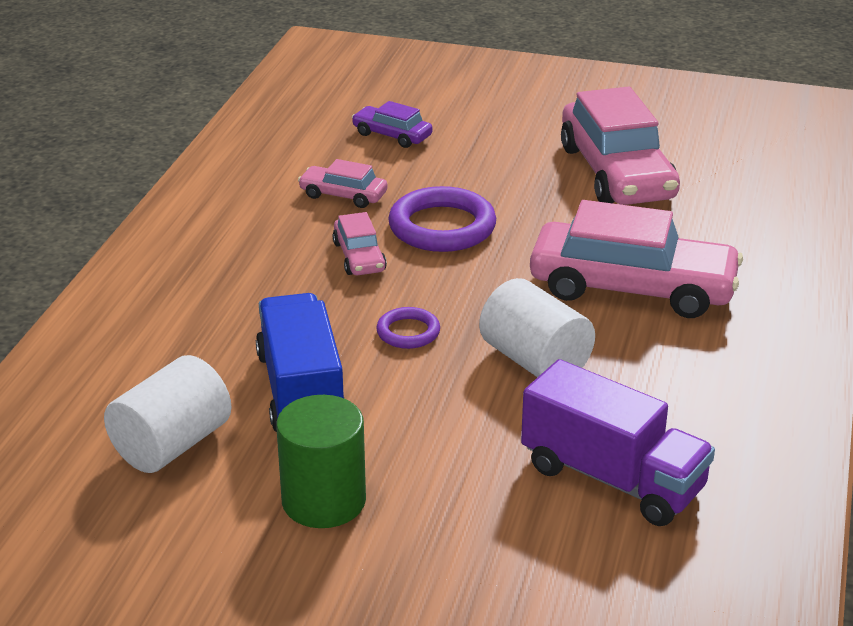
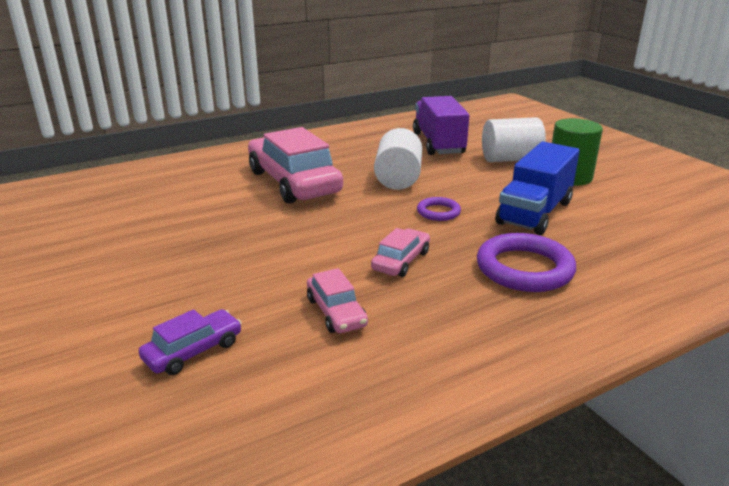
camera: 135 degrees left, 5 degrees down
(172, 444) = (633, 220): white cylinder -> white cylinder (510, 159)
(392, 135) = (193, 351): purple car -> purple car turned 120 degrees counterclockwise
(442, 227) = (317, 253): purple ring -> purple ring (524, 268)
(617, 173) = (150, 231): pink car -> none

